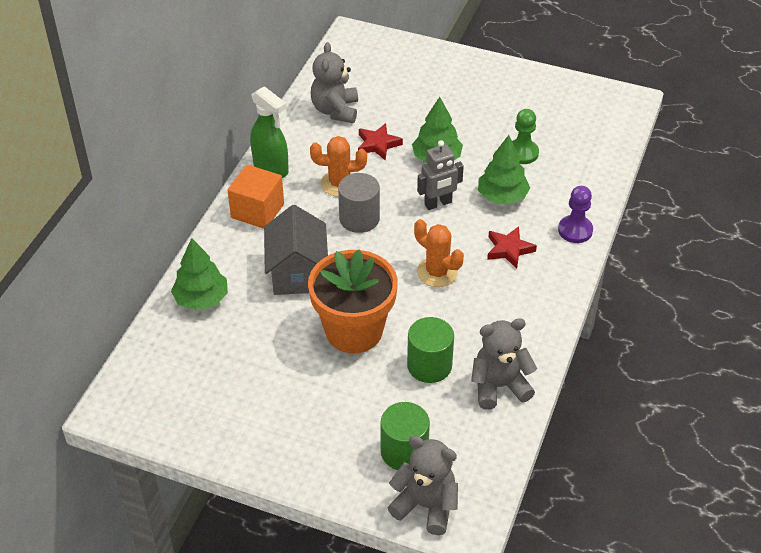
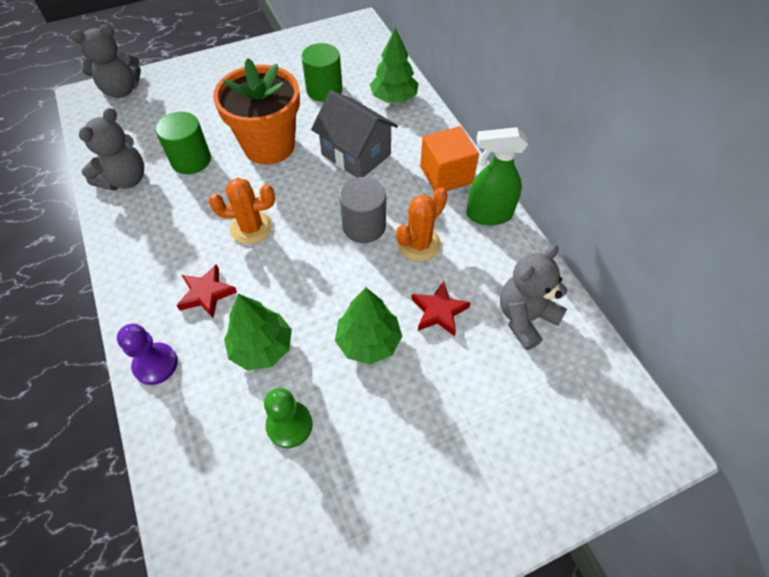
camera: 135 degrees right, 10 degrees up
(335, 110) = (525, 318): grey teddy bear -> grey teddy bear turned 90 degrees counterclockwise
(404, 451) = (161, 105): green cylinder -> green cylinder (324, 90)
(438, 203) = (314, 291): grey robot -> none

